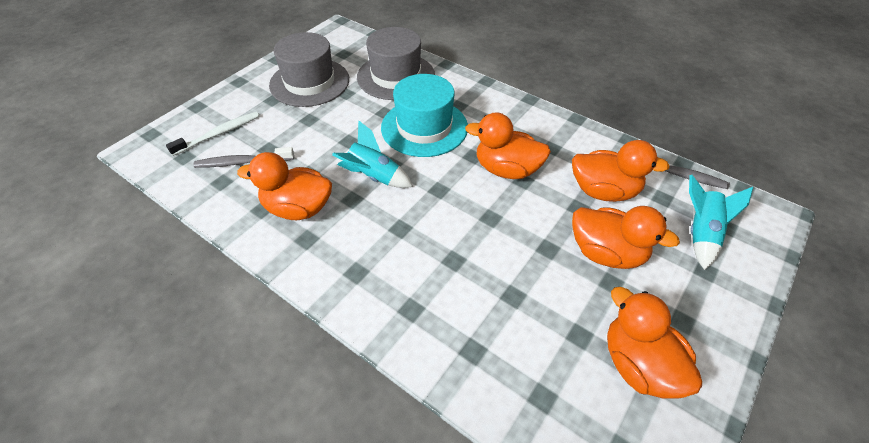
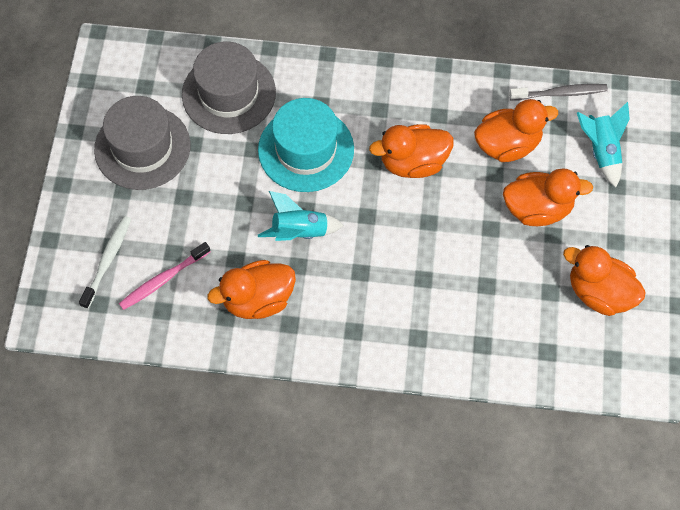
camera: 30 degrees left, 15 degrees up
(243, 162) = (163, 280): grey toothbrush -> pink toothbrush

